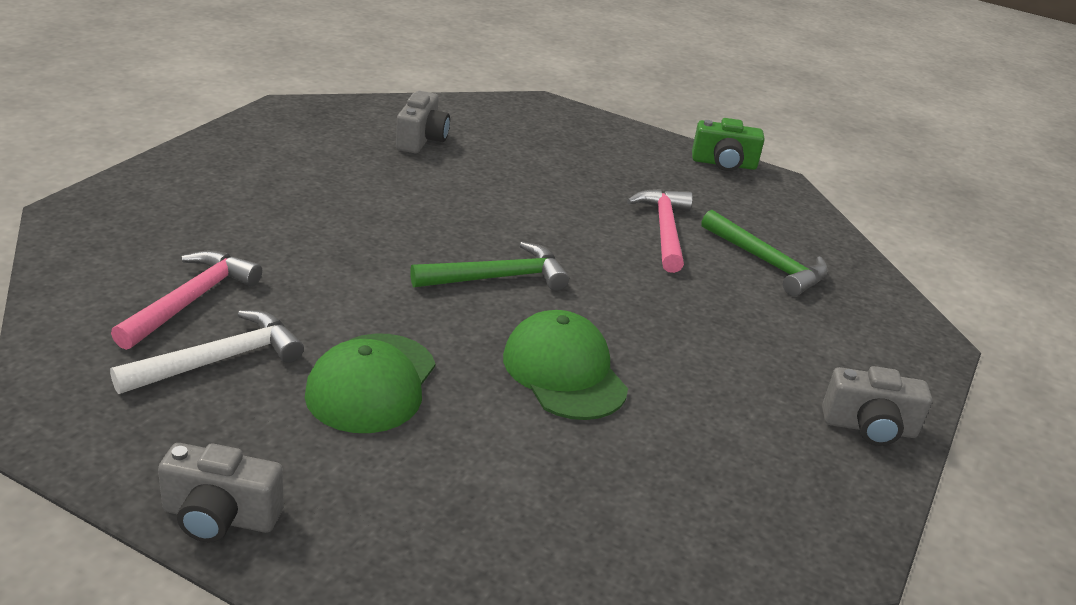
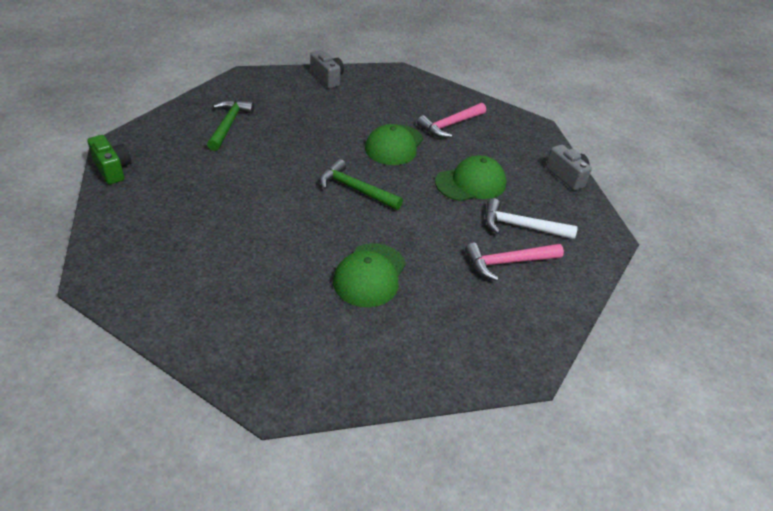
camera: 130 degrees left, 10 degrees up
(338, 207) = (370, 275): none -> green cap
(421, 140) = (237, 299): grey camera -> none
(664, 230) = (235, 161): pink hammer -> pink hammer (450, 125)

